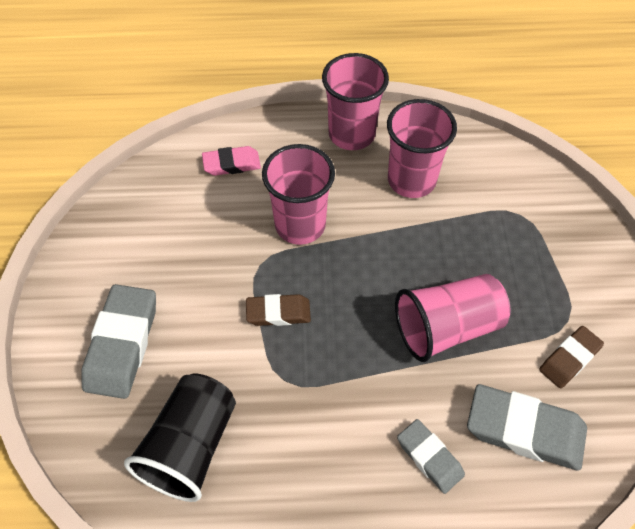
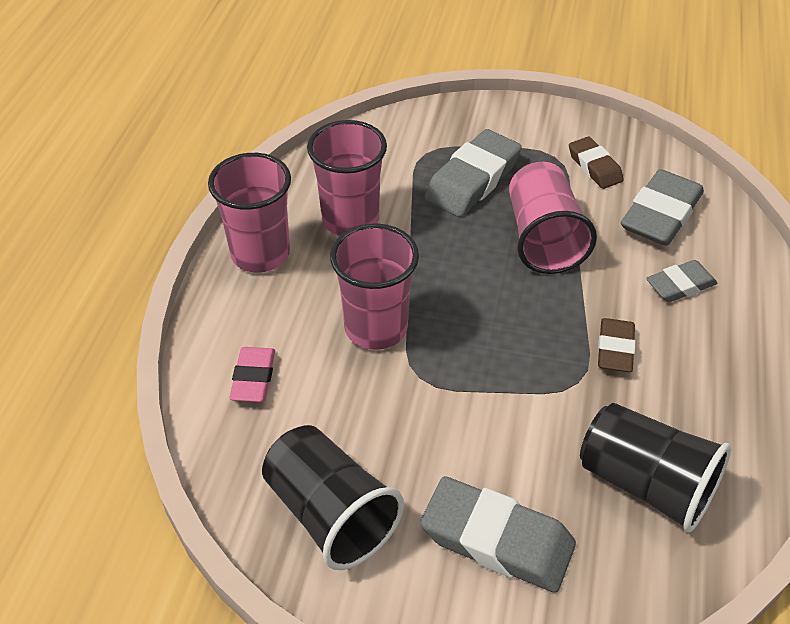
camera: 75 degrees left, 10 degrees down
(128, 238) = (330, 514): none -> black cup
(278, 313) = (491, 371): brown eraser -> brown eraser (615, 349)
(500, 257) = (472, 180): none -> grey eraser

